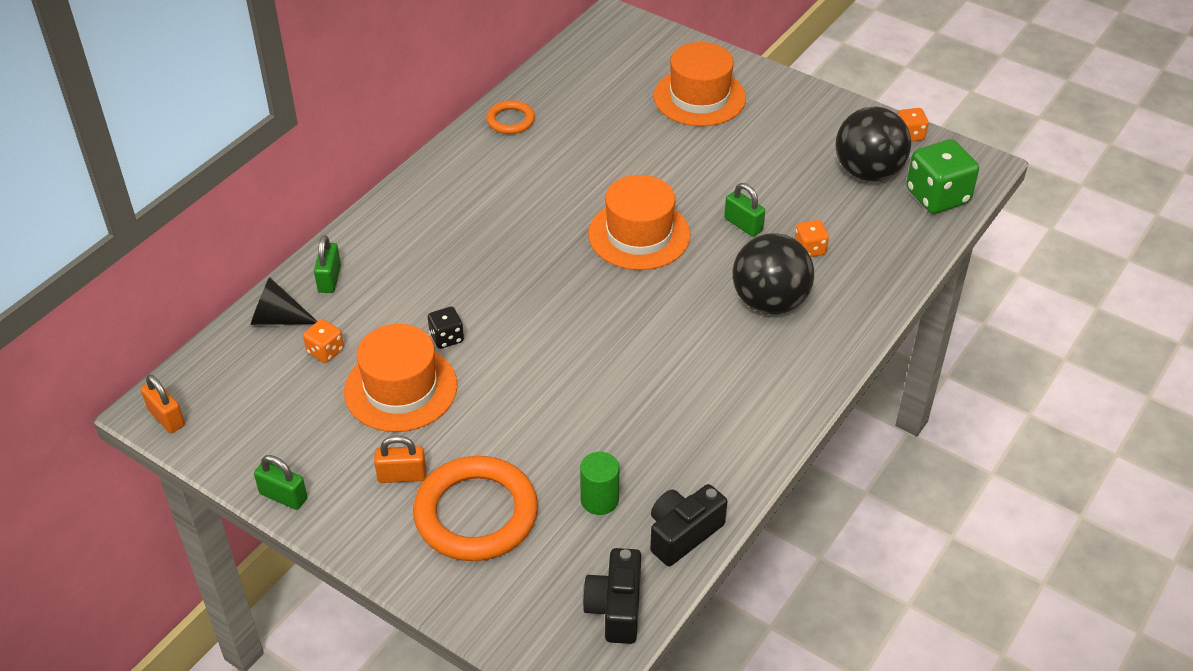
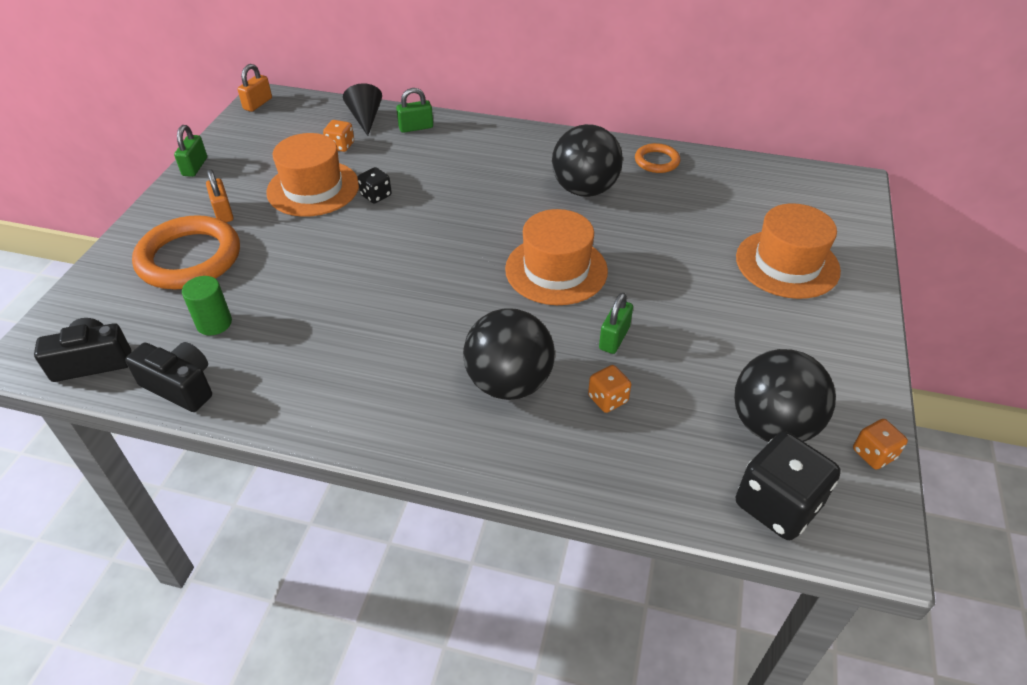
camera: 70 degrees right, 0 degrees up
(528, 182) = (584, 189): none -> black ball
(937, 196) = (777, 505): green dice -> black dice

